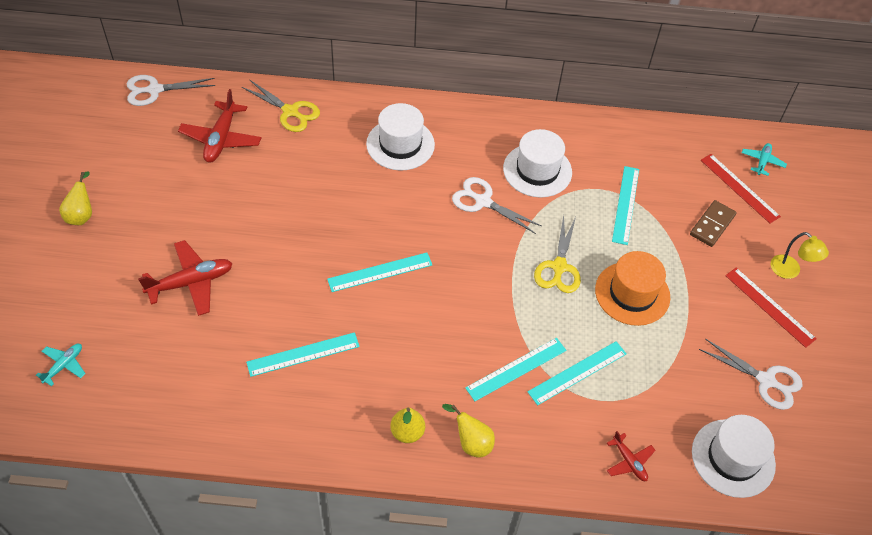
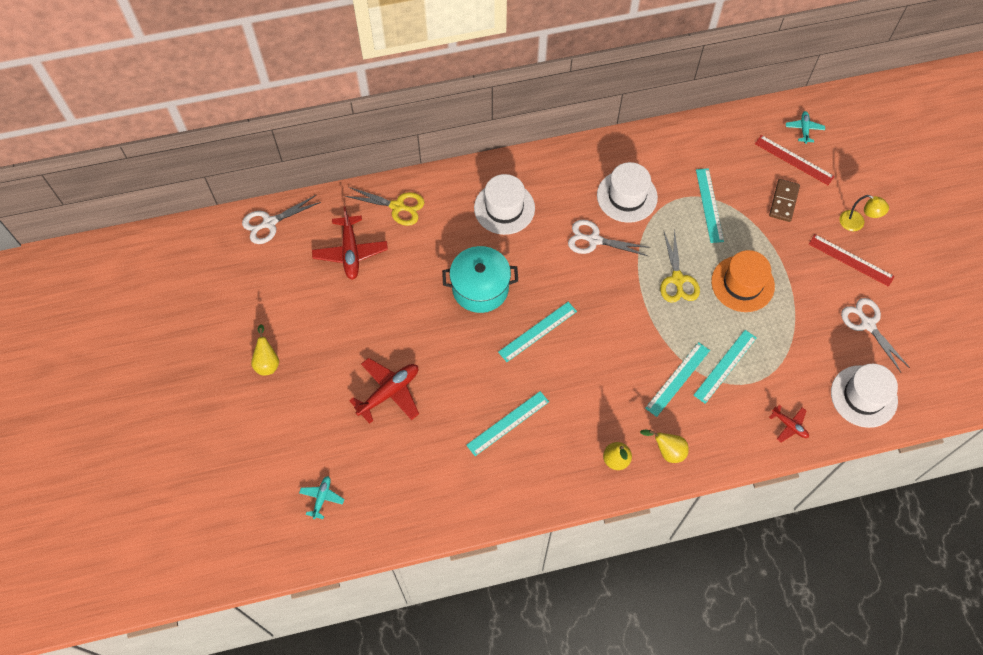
camera: 15 degrees left, 10 degrees up
(338, 211) = (480, 288): none -> turquoise pot
(766, 380) = (867, 324): white scissors -> white scissors turned 135 degrees counterclockwise

